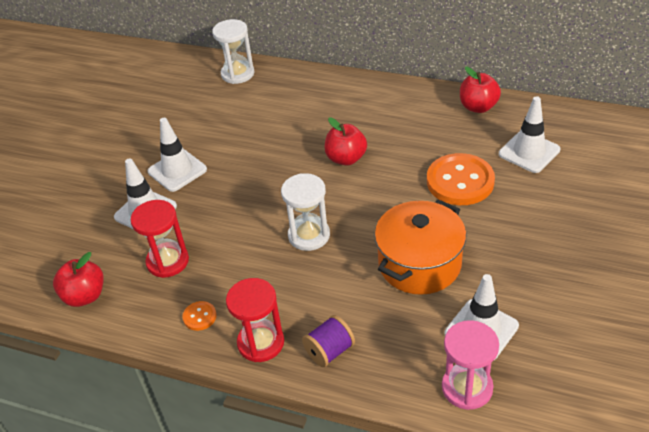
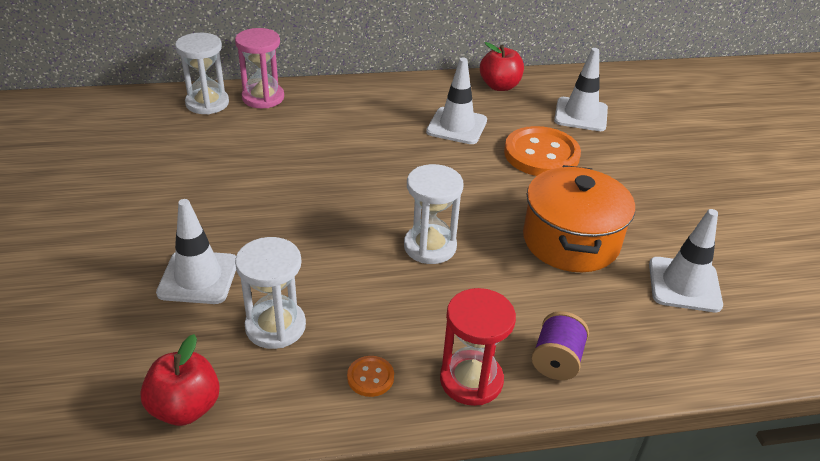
camera: 35 degrees left, 5 degrees down
(167, 261) = (275, 326): red hourglass -> white hourglass
(177, 170) = (207, 220): white traffic cone -> white traffic cone (457, 126)
(346, 158) = (406, 160): red apple -> none
(467, 388) = (722, 345): pink hourglass -> pink hourglass (263, 98)

